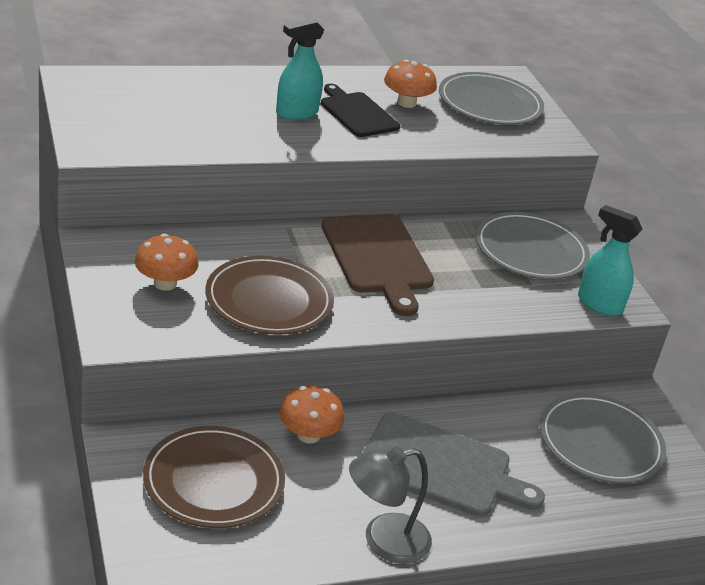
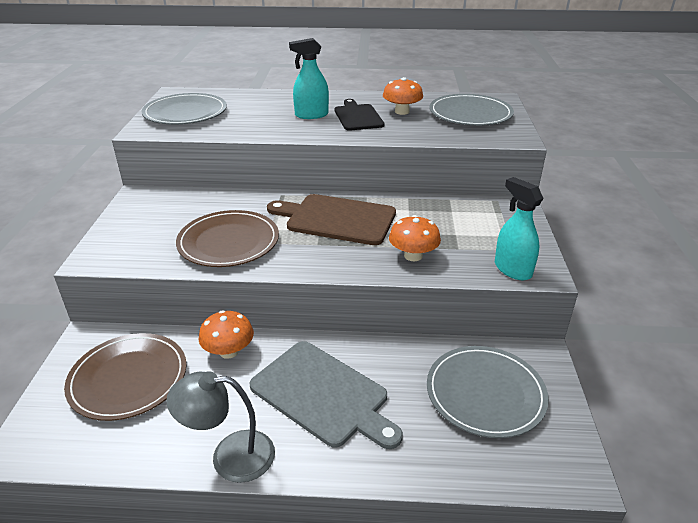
camera: 25 degrees right, 0 degrees up
(165, 283) = (162, 224): orange mushroom -> orange mushroom (413, 256)
(378, 258) = (337, 219): brown cutting board -> brown cutting board turned 105 degrees clockwise
(530, 250) = (471, 223): grey plate -> grey plate (185, 113)

